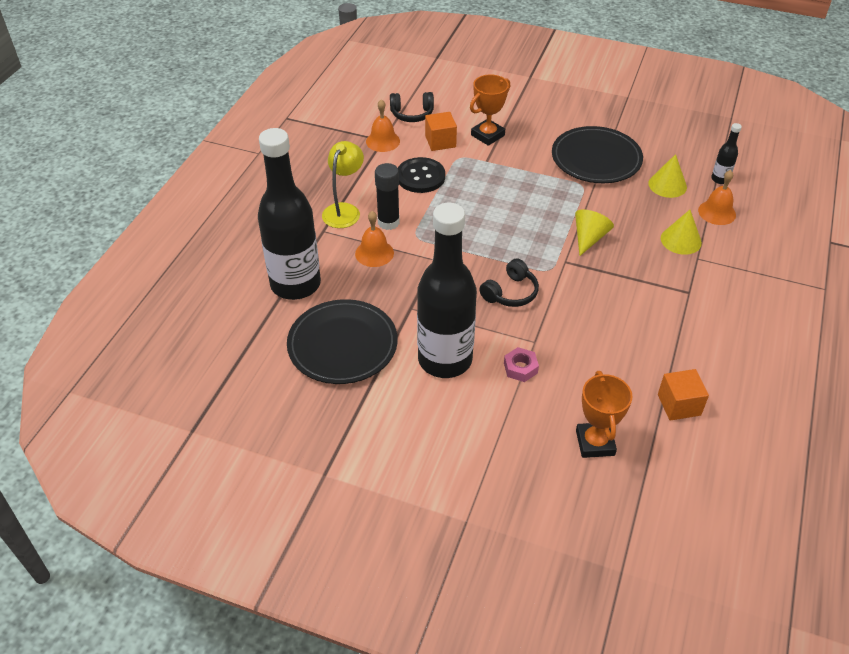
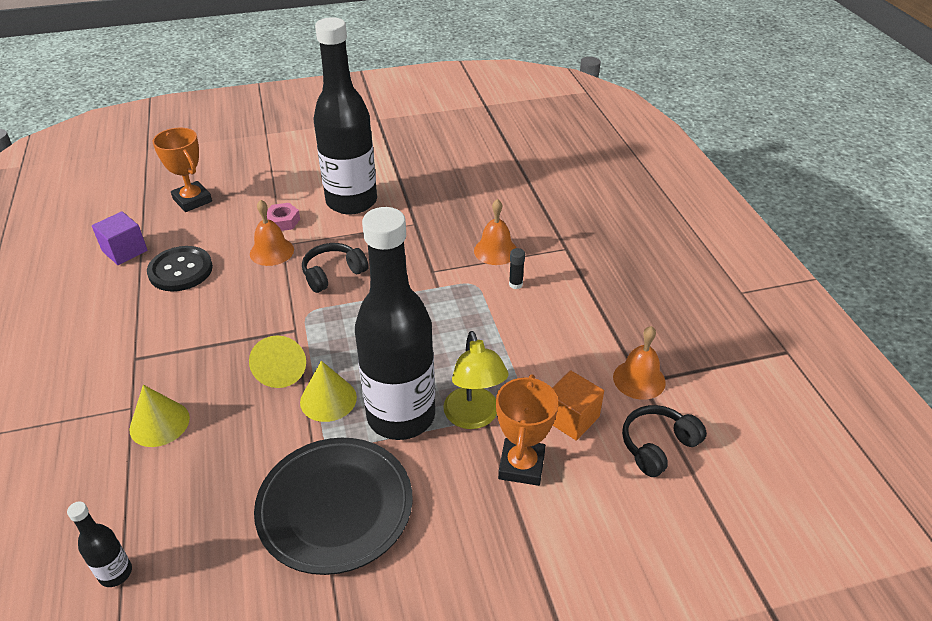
camera: 145 degrees right, 5 degrees down
(295, 284) = (531, 199): black bottle -> black bottle (401, 416)
(342, 345) = (442, 179): black plate -> none
(344, 210) = (572, 276): yellow lamp -> yellow lamp (474, 417)
(388, 222) = (515, 284): black glue stick -> black glue stick, size x0.51
(420, 177) = (540, 353): black button -> black button (180, 270)
(510, 293) = (333, 274): black headphones -> black headphones turned 45 degrees clockwise
(667, 185) = (203, 513): yellow cone -> yellow cone (328, 399)
(679, 405) = (124, 251): orange cube -> purple cube
(717, 212) = (113, 497): orange bell -> orange bell (271, 251)

